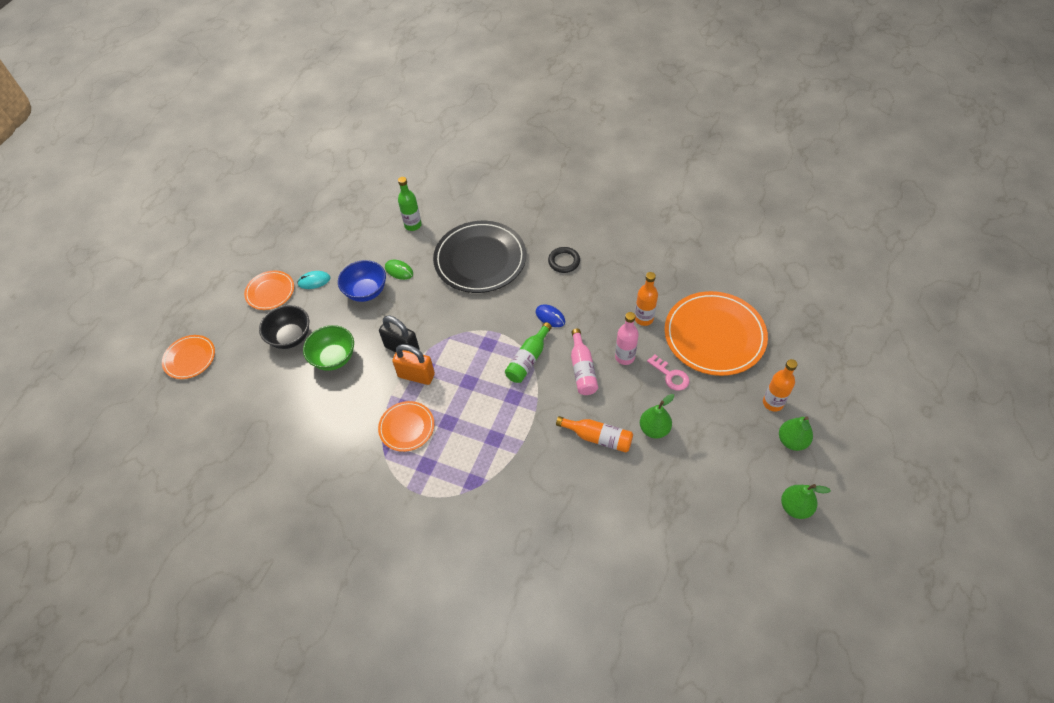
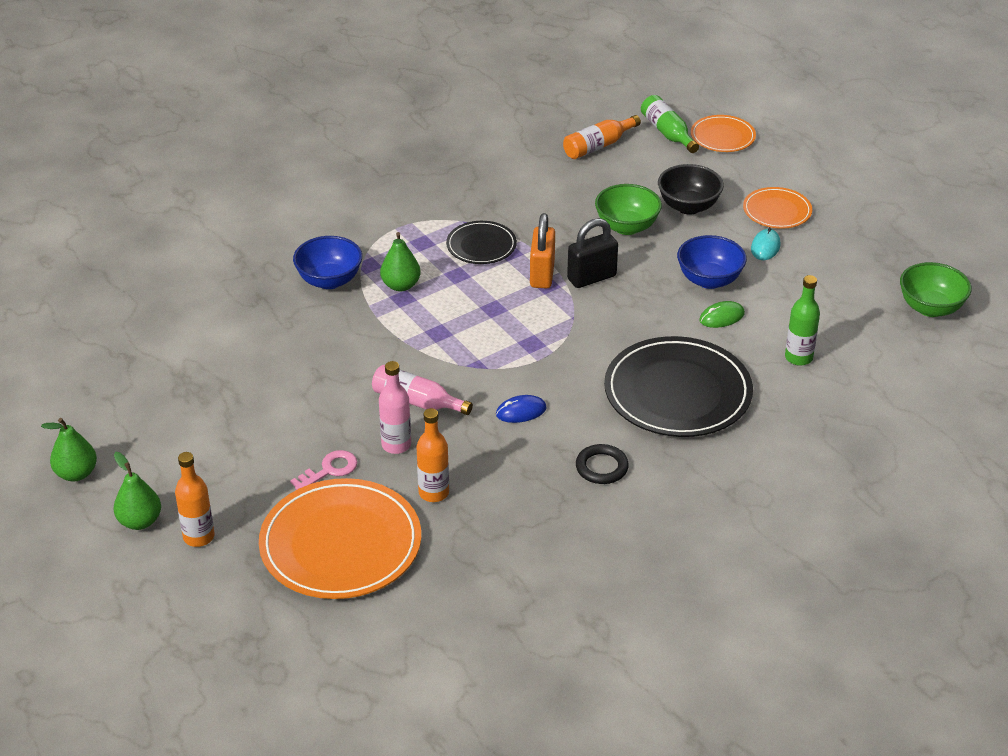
camera: 120 degrees right, 15 degrees down
(331, 192) = (930, 308): none -> green bowl
(407, 427) = (481, 245): orange plate -> black plate
(416, 375) = (542, 274): orange padlock -> orange padlock turned 45 degrees counterclockwise
(507, 495) = (329, 280): none -> blue bowl
(528, 359) = (476, 365): green bottle -> green bottle (668, 133)
(598, 438) = (319, 371): orange bottle -> orange bottle (598, 146)
(654, 429) = (281, 418): green pear -> green pear (401, 285)
(671, 376) = (329, 470): pink key -> pink key turned 150 degrees clockwise

